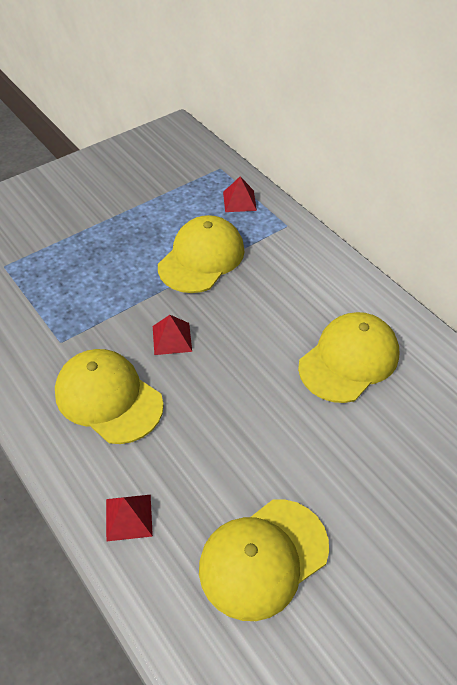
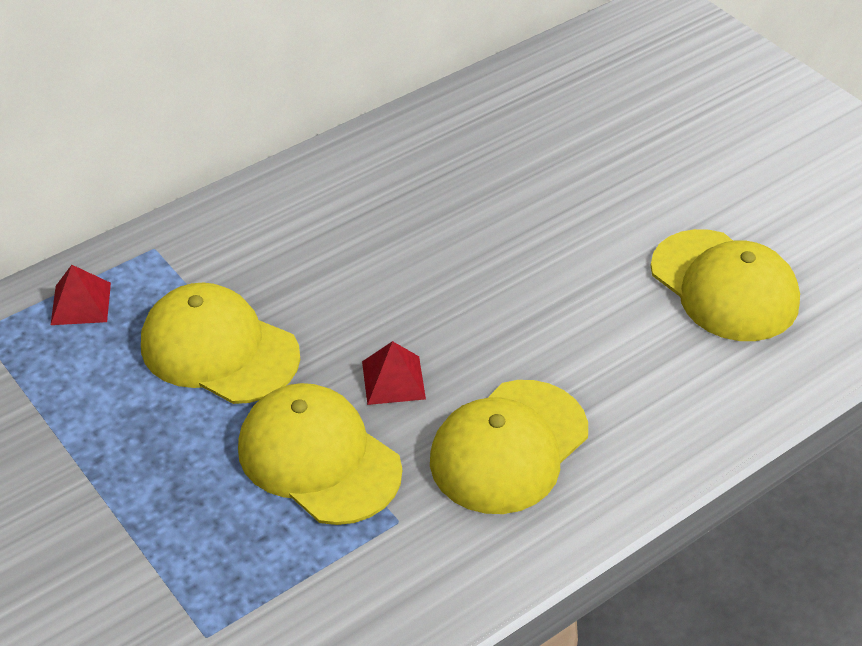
camera: 90 degrees left, 5 degrees down
(129, 517) = (694, 409): red pyramid -> none
(349, 360) = (432, 199): yellow cap -> yellow cap (318, 458)

